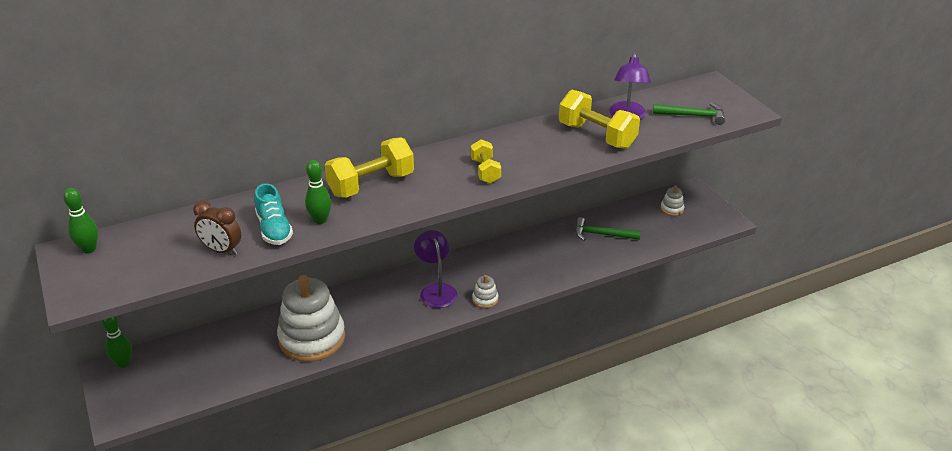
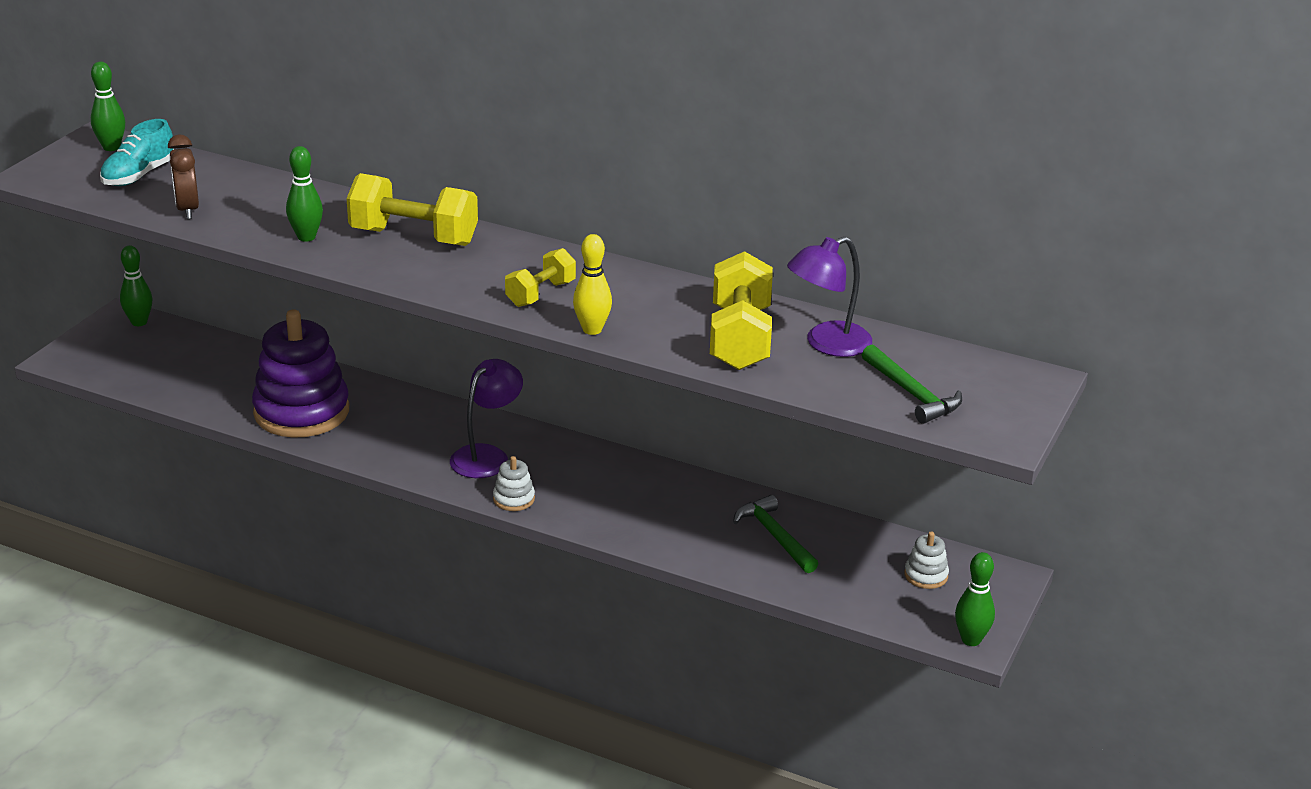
camera: 50 degrees right, 5 degrees down
(274, 229) = (257, 220): turquoise shoe -> turquoise shoe (139, 175)
(312, 338) = (301, 412): white stacking toy -> purple stacking toy
(540, 171) = (592, 330): none -> yellow bowling pin
(727, 221) = (971, 640): none -> green bowling pin

